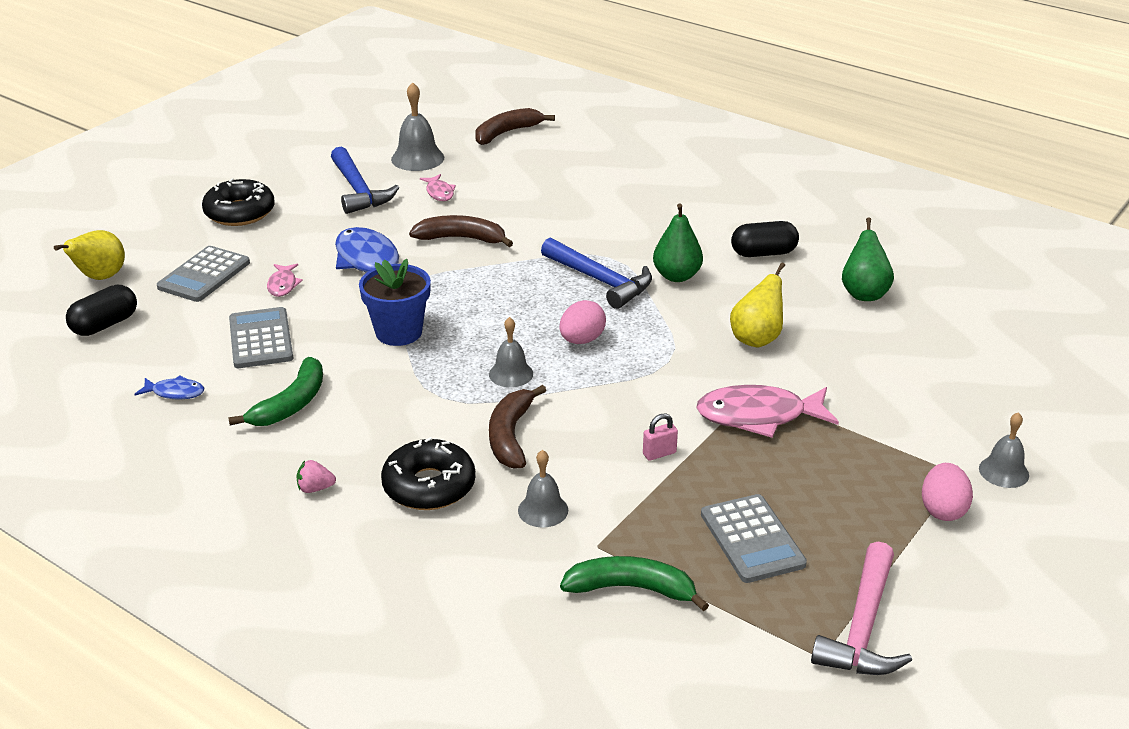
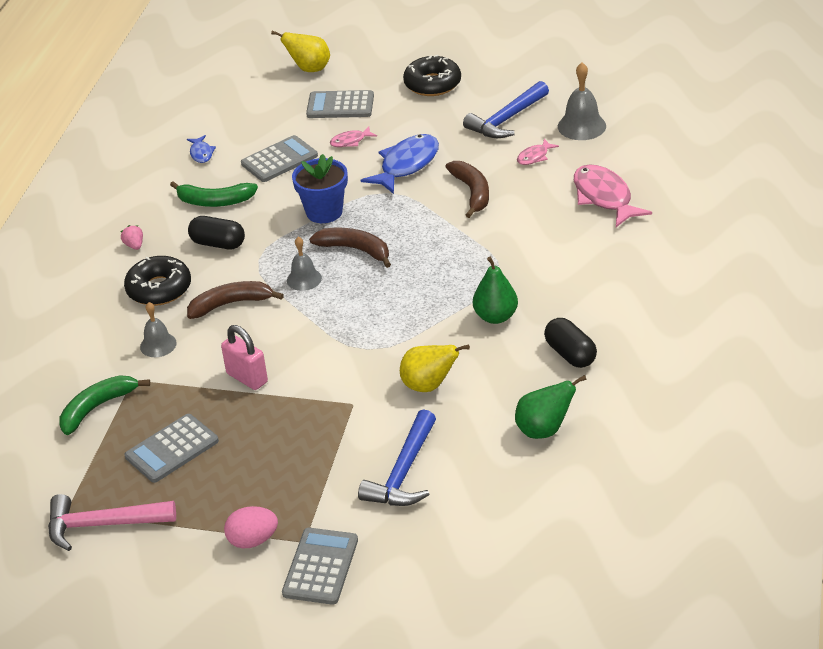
camera: 70 degrees right, 5 degrees up
(105, 325) = (257, 96): black capsule -> black capsule (218, 243)
(506, 133) = (666, 152): brown banana -> brown banana (355, 250)
(582, 340) = (368, 297): pink egg -> none
(600, 281) = (459, 280): blue hammer -> blue hammer (403, 472)
(631, 588) = (97, 408): green banana -> green banana turned 120 degrees counterclockwise
(659, 453) = (247, 378): pink padlock -> pink padlock, size x1.73
(758, 416) = (321, 414): pink fish -> pink fish (604, 197)
(1003, 471) = (320, 567): grey bell -> grey calculator

